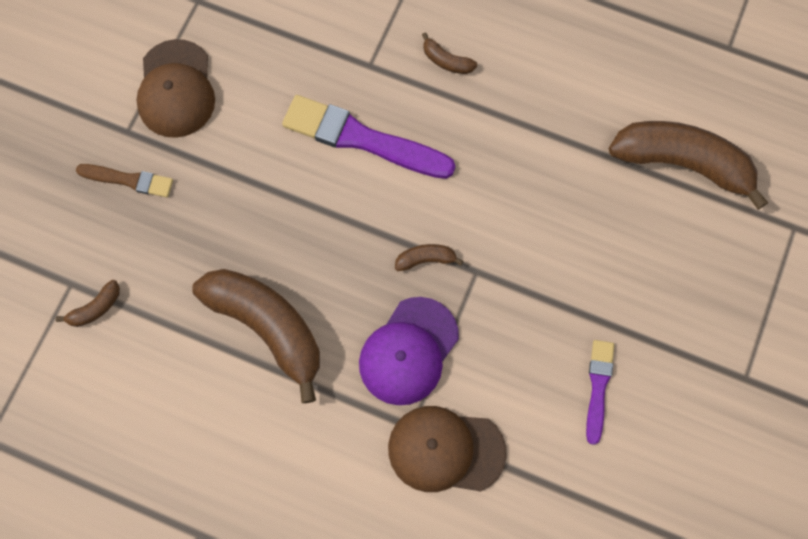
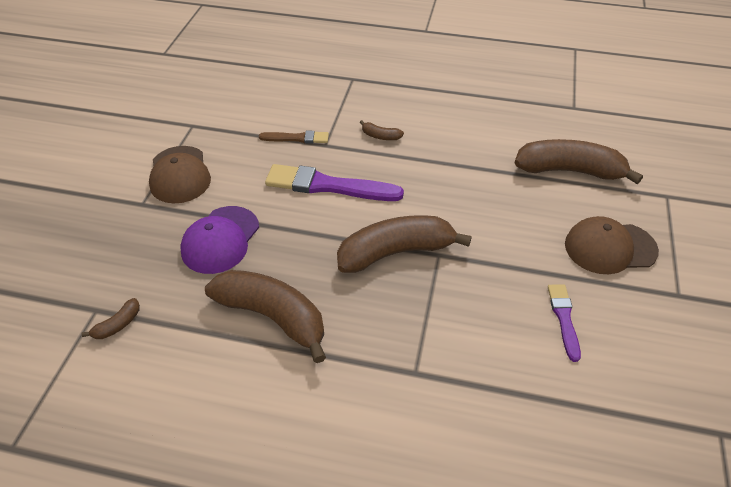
camera: 10 degrees left, 25 degrees down
(129, 180) = (144, 233): brown brush -> brown brush (297, 138)
(408, 351) = (397, 316): purple cap -> purple cap (220, 240)
(425, 259) = (396, 252): brown banana -> brown banana, size x2.41
(445, 450) = (450, 386): brown cap -> brown cap (610, 248)

